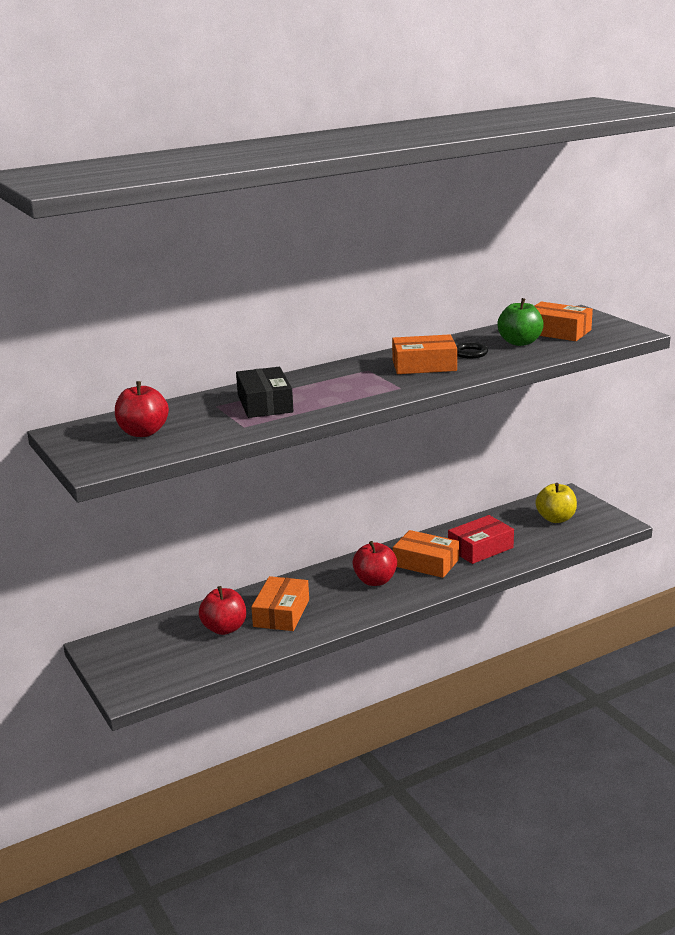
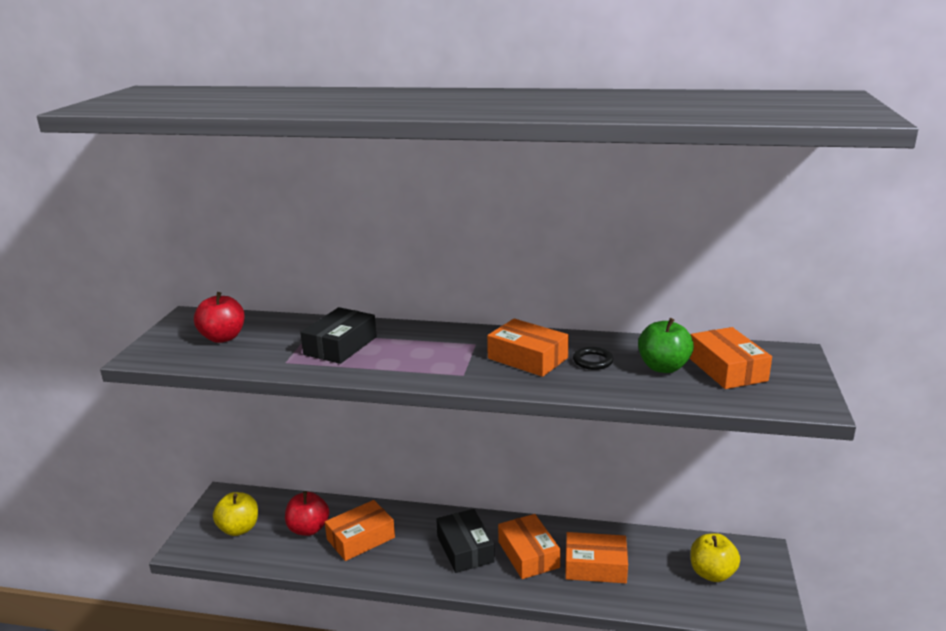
camera: 40 degrees right, 0 degrees up
(158, 658) = (239, 529): none -> yellow apple
(375, 581) = (465, 549): red apple -> black box
(480, 548) = (595, 566): red box -> orange box

